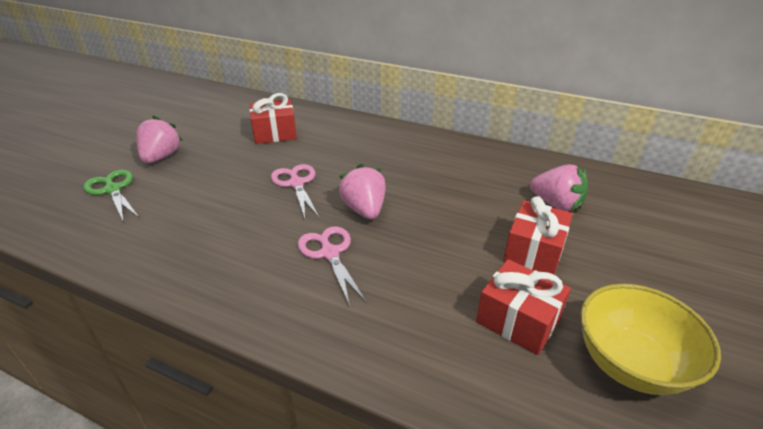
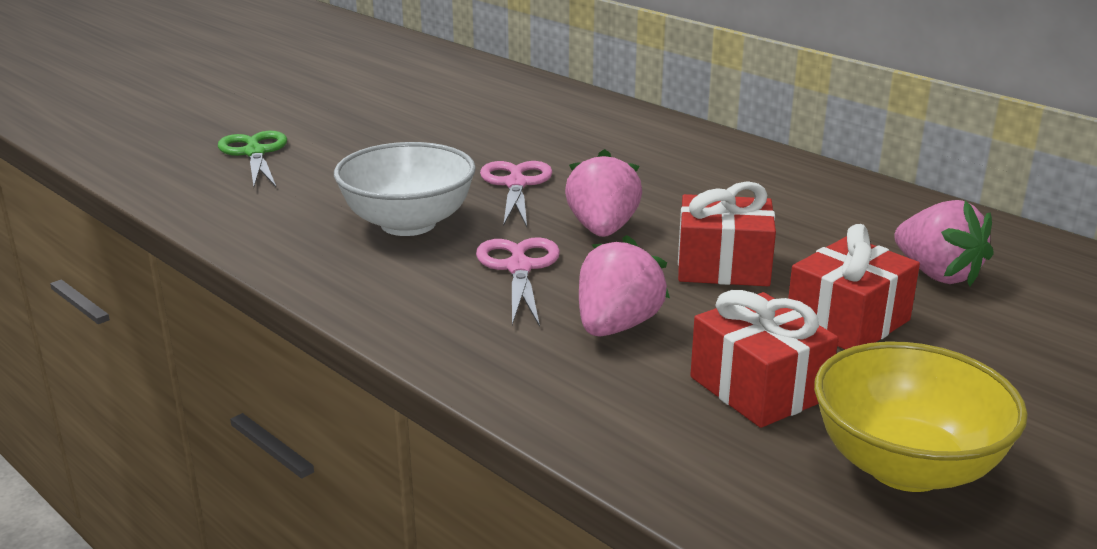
camera: 20 degrees right, 10 degrees down
(161, 157) = (336, 126): pink strawberry -> pink strawberry (616, 326)
(242, 231) = (408, 224): none -> white bowl
(275, 133) = (518, 120): red gift -> red gift (723, 266)

